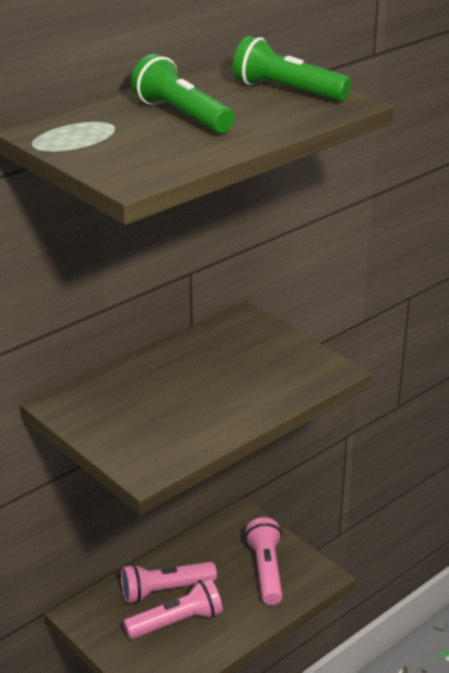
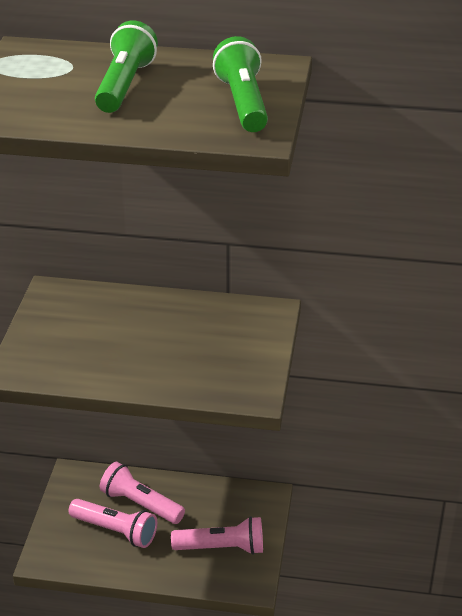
camera: 50 degrees right, 5 degrees up
(266, 571) = (221, 547): pink flashlight -> pink flashlight turned 45 degrees clockwise

